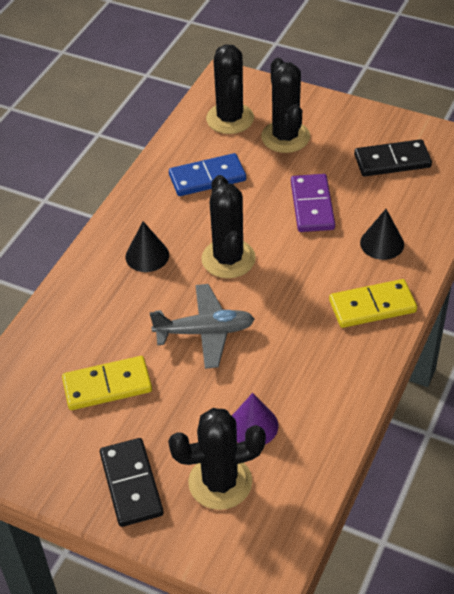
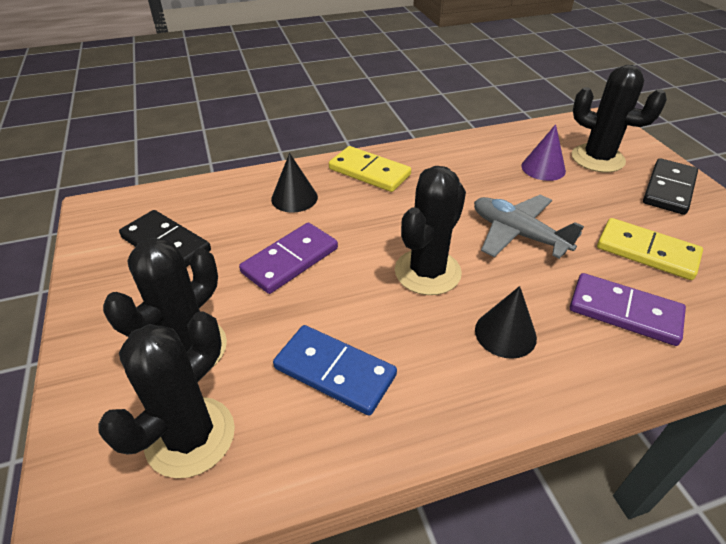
camera: 135 degrees left, 5 degrees down
(92, 320) = (624, 312): none -> purple domino

